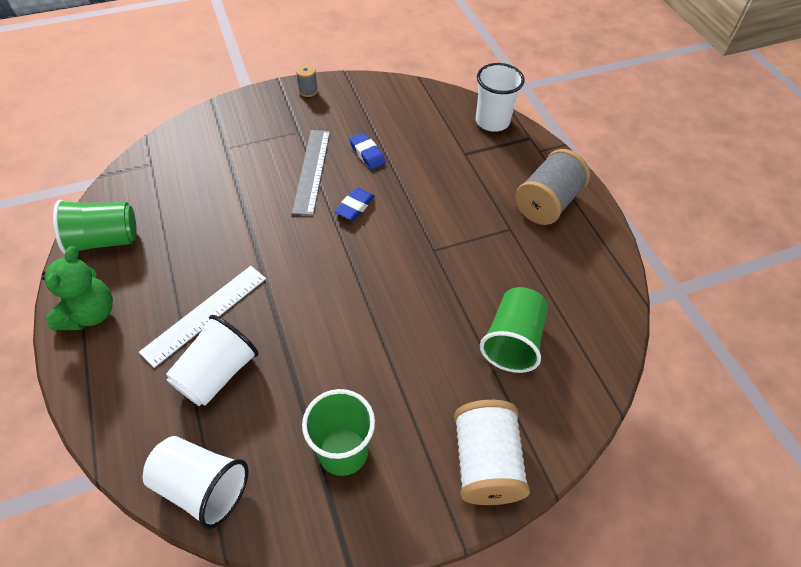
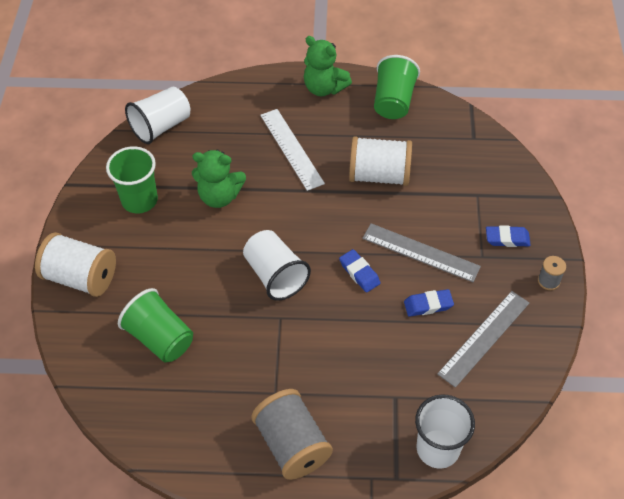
camera: 115 degrees right, 0 degrees up
(217, 373) = (237, 147): white cup -> white cup (275, 275)
(224, 224) = (379, 175): none -> white spool
(273, 120) = (507, 239): none -> blue eraser
(304, 361) = (219, 196): none -> green teddy bear
(382, 116) = (484, 337): none -> grey ruler

